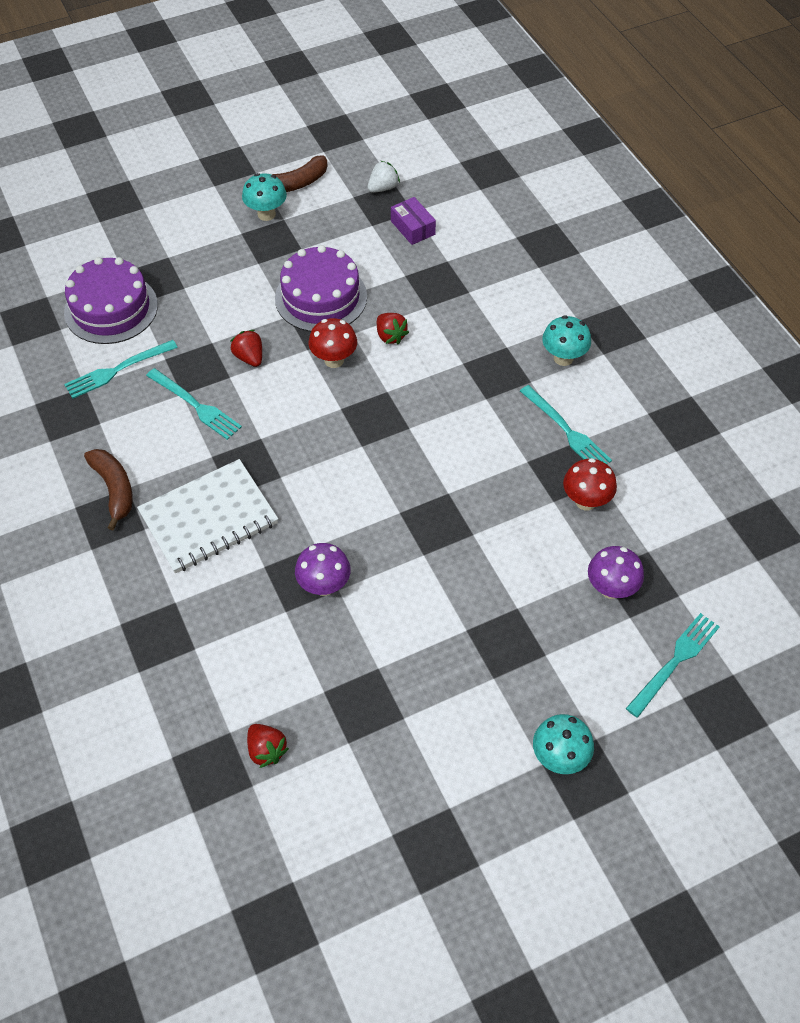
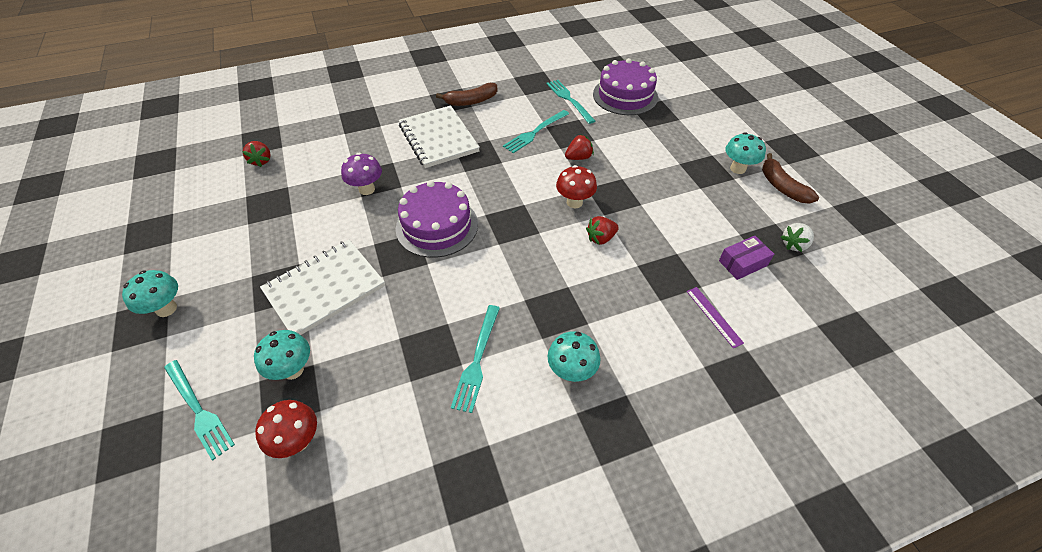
camera: 95 degrees right, 5 degrees down
(266, 750) = (261, 161): red strawberry -> red strawberry turned 75 degrees counterclockwise
(321, 297) = (644, 197): purple cake -> purple cake (437, 226)
(383, 188) = (794, 244): white strawberry -> white strawberry turned 90 degrees clockwise
(482, 255) = (713, 316): none -> purple ruler
(501, 589) = (324, 289): none -> white notebook
(566, 431) = (477, 360): turquoise fork -> turquoise fork turned 45 degrees counterclockwise
(585, 501) = (391, 364): red mushroom -> red mushroom (298, 441)
(611, 589) = (293, 370): purple mushroom -> turquoise mushroom

